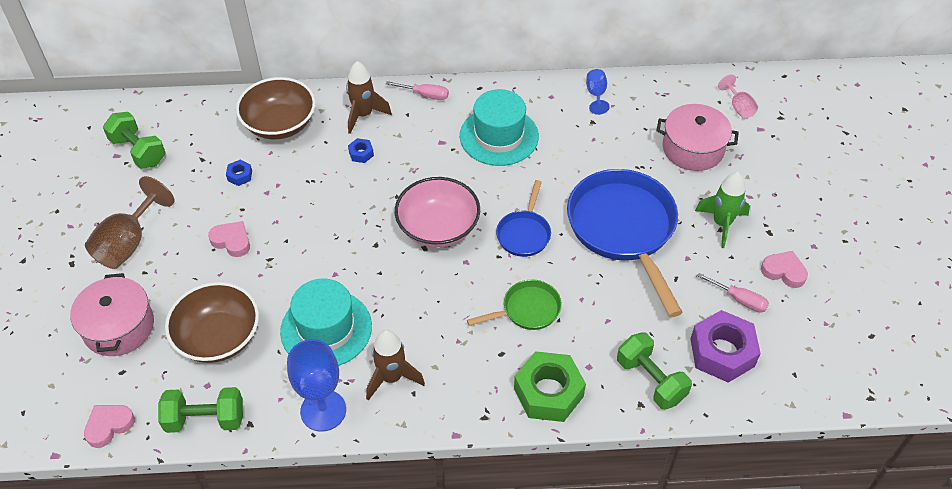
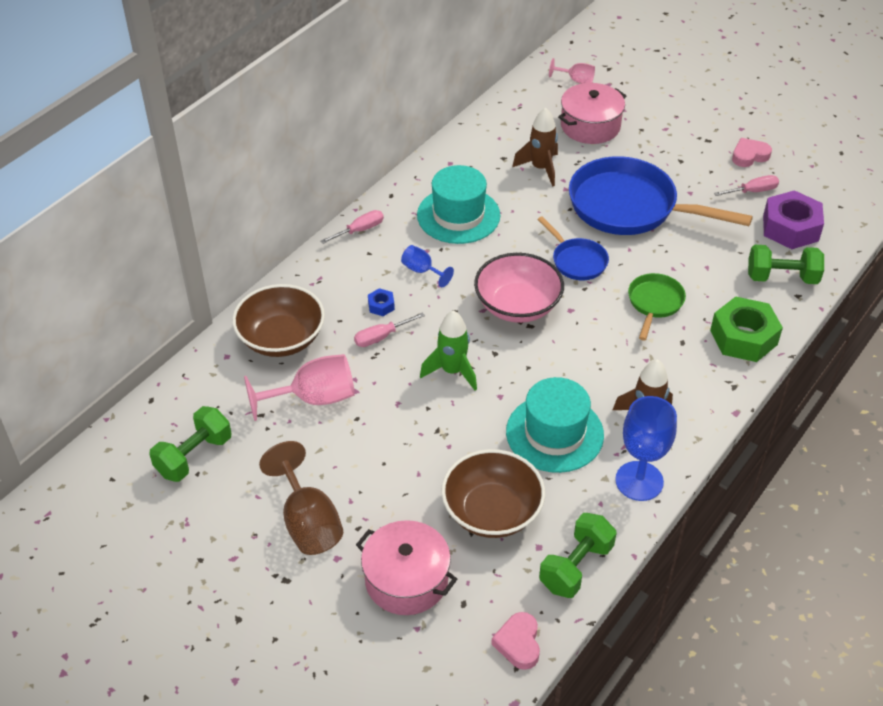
camera: 50 degrees left, 5 degrees down
(138, 151) = (194, 456): green dumbbell -> green dumbbell turned 45 degrees counterclockwise
(232, 241) = (388, 445): pink heart -> none
(240, 176) = (313, 399): blue nut -> pink goblet
(331, 173) = (381, 337): none -> pink screwdriver
(363, 115) = (337, 279): brown rocket -> brown rocket (540, 168)
(596, 94) = (477, 139): blue goblet -> blue goblet (422, 271)
(721, 224) = (676, 157): green rocket -> green rocket (452, 371)

